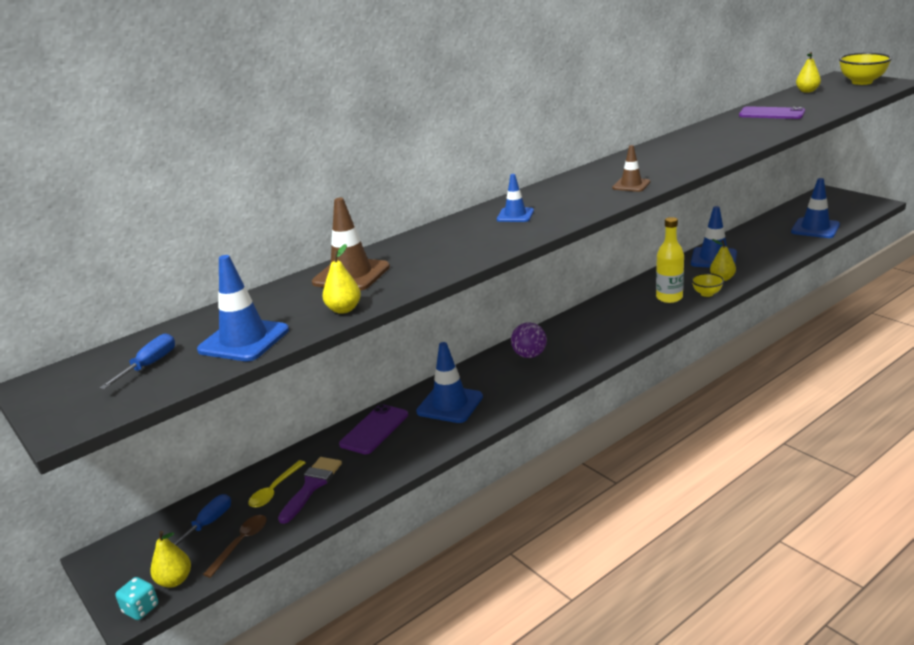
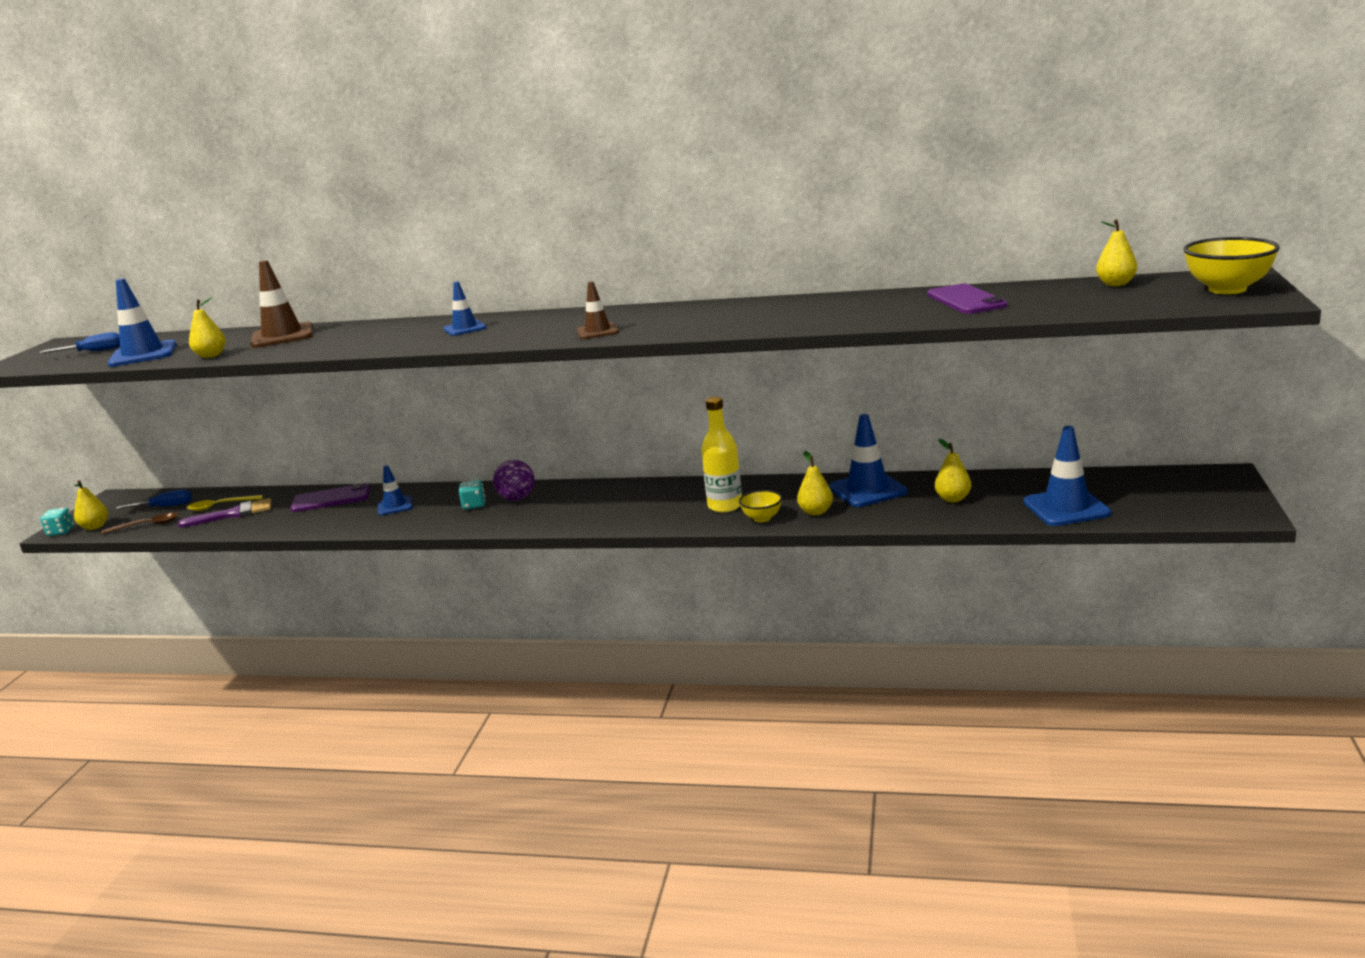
camera: 50 degrees right, 5 degrees down
(450, 404) = (395, 506): blue traffic cone -> blue traffic cone, size x0.60
(511, 373) = (474, 505): none -> turquoise dice
(762, 245) = (953, 499): none -> yellow pear

